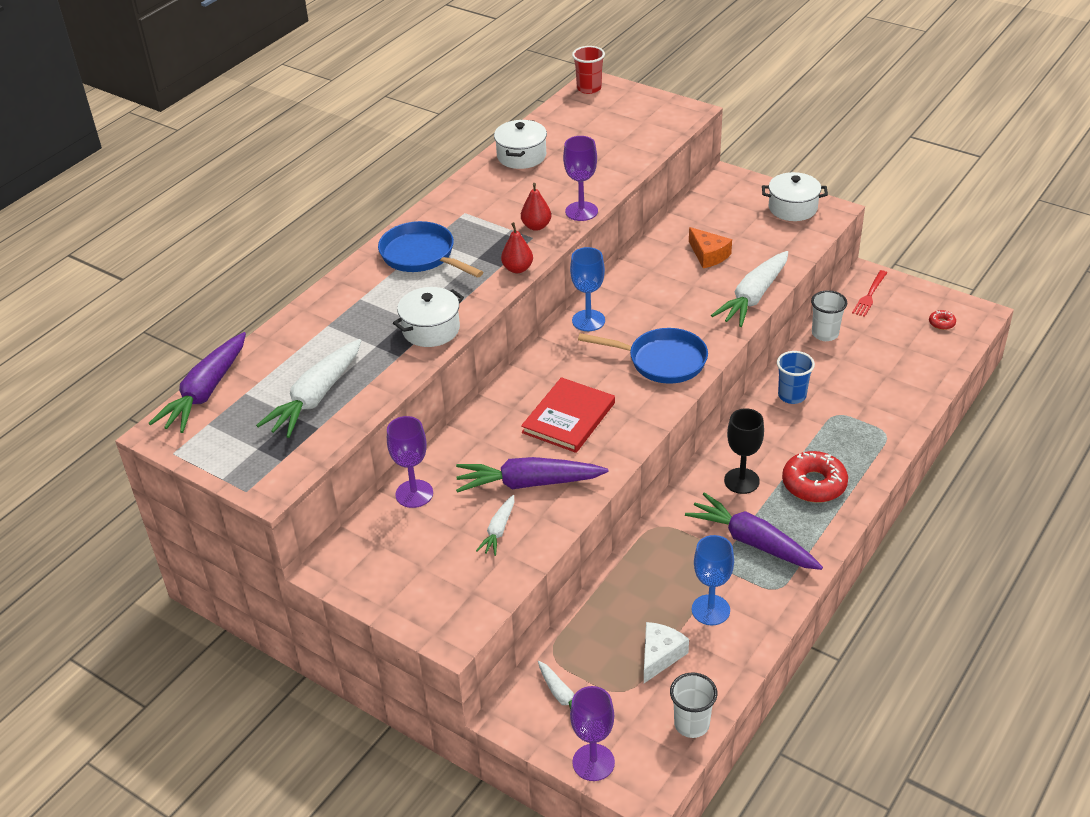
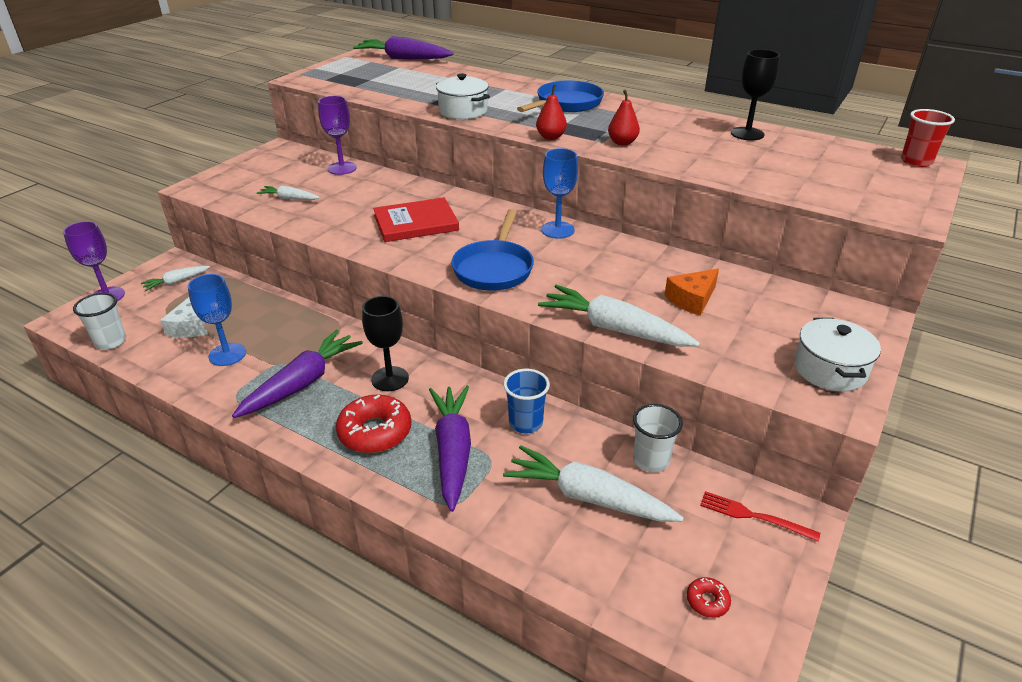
camera: 85 degrees right, 5 degrees down
(315, 397) = (388, 84): white carrot -> white carrot (587, 497)
(521, 156) = (747, 134): white pot -> black goblet
(528, 483) = (338, 208): purple carrot -> purple carrot (452, 451)
(568, 418) = (416, 223): red book -> red book turned 45 degrees counterclockwise
(581, 211) = (655, 161): purple goblet -> none
(660, 655) = (190, 326): white cheese -> white cheese turned 60 degrees clockwise

